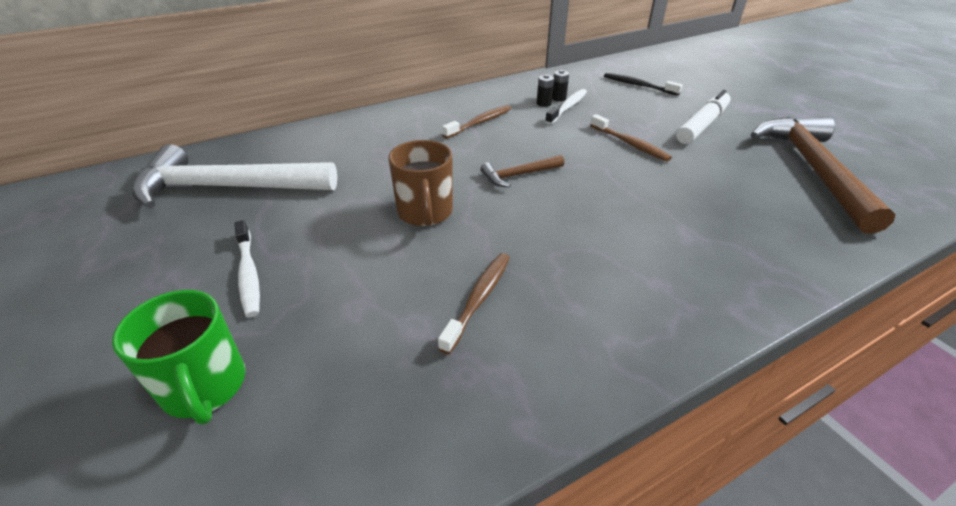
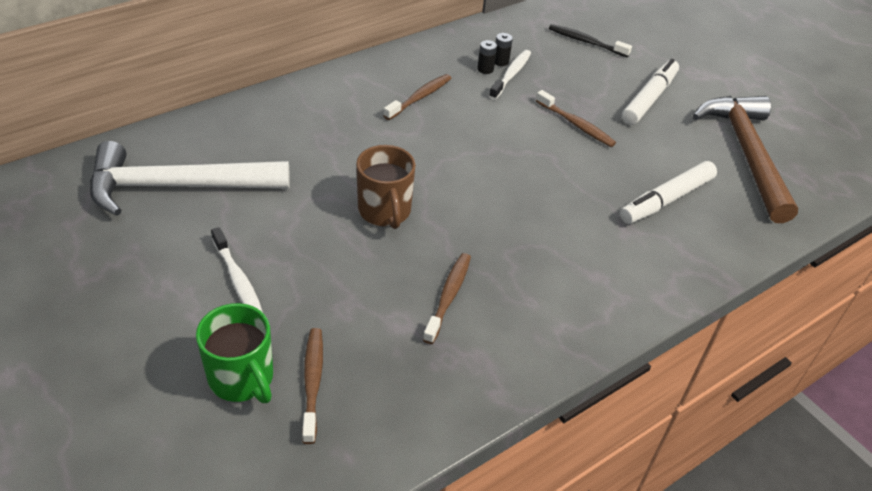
camera: 10 degrees left, 5 degrees up
(289, 397) = (312, 382): none -> brown toothbrush
(519, 175) = (468, 166): brown hammer -> none
(731, 208) = (666, 200): none -> white marker

